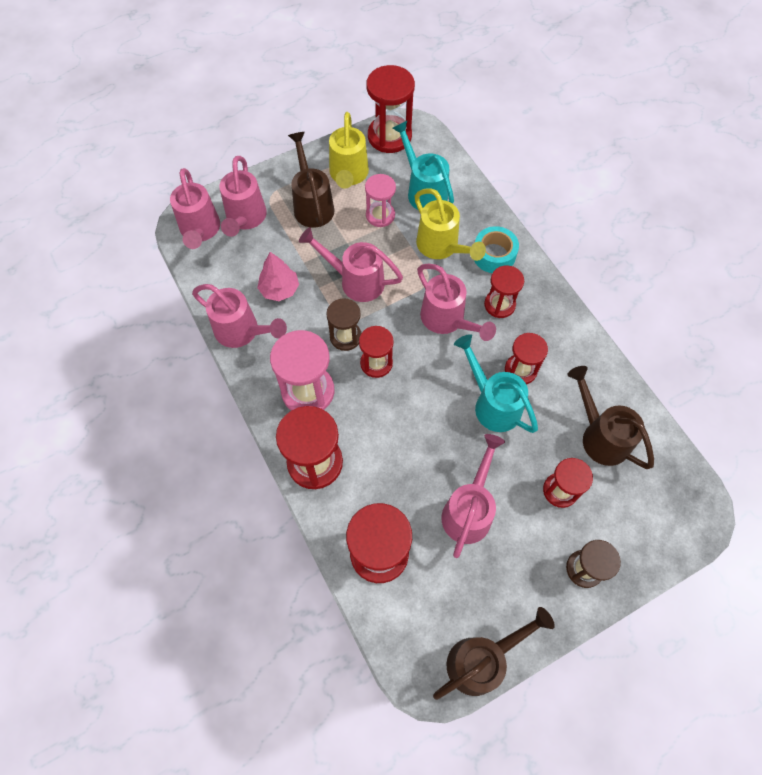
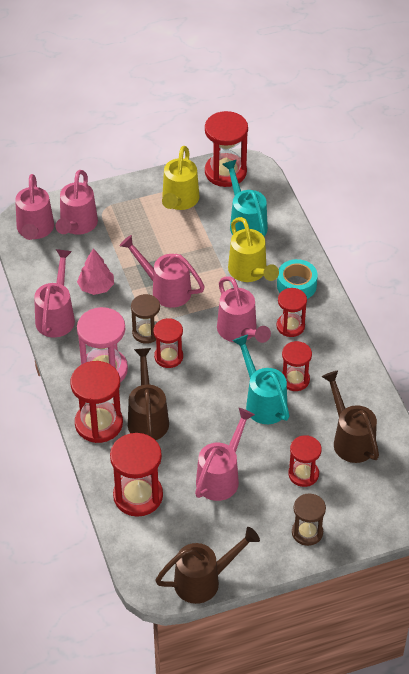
camera: 10 degrees right, 15 degrees down
(242, 332) = (56, 316): pink watering can -> pink watering can turned 120 degrees counterclockwise
(312, 205) = (140, 222): brown watering can -> brown watering can (147, 418)
(380, 215) = (200, 238): pink hourglass -> none

